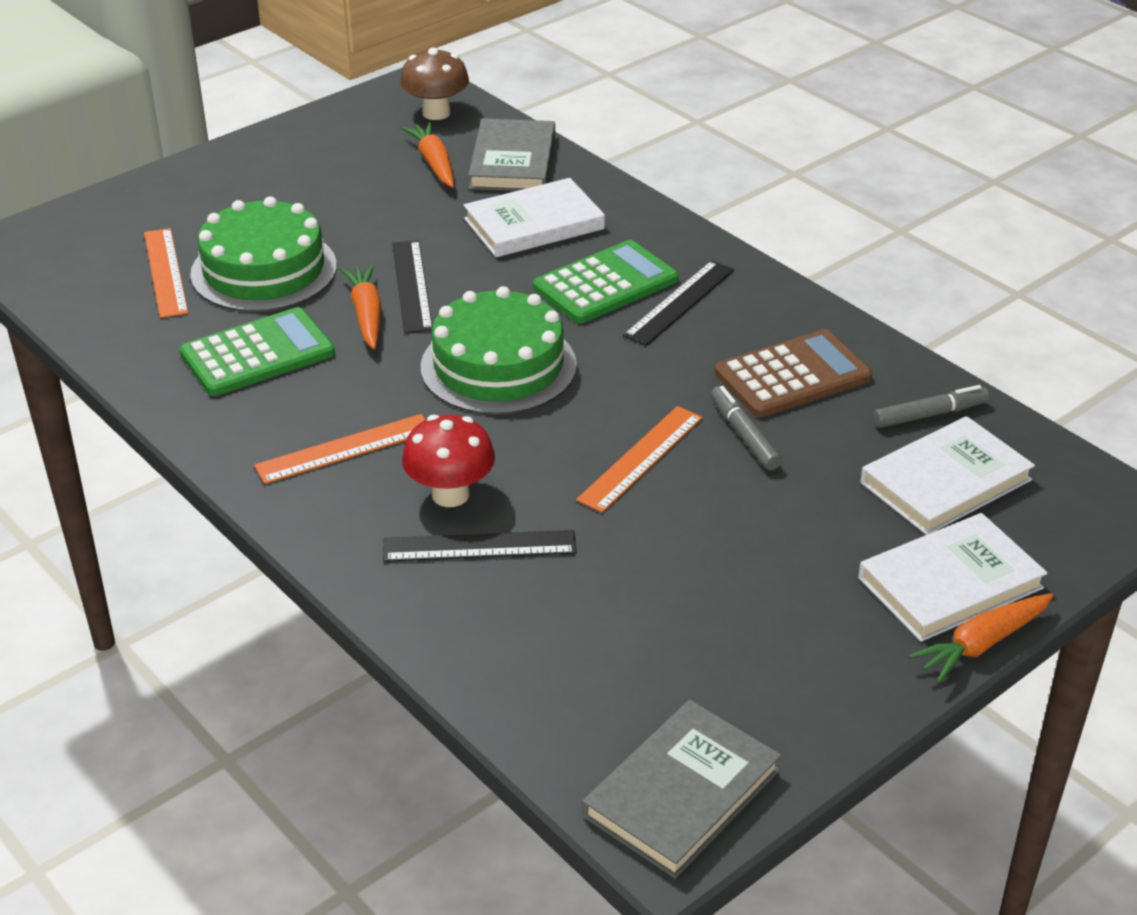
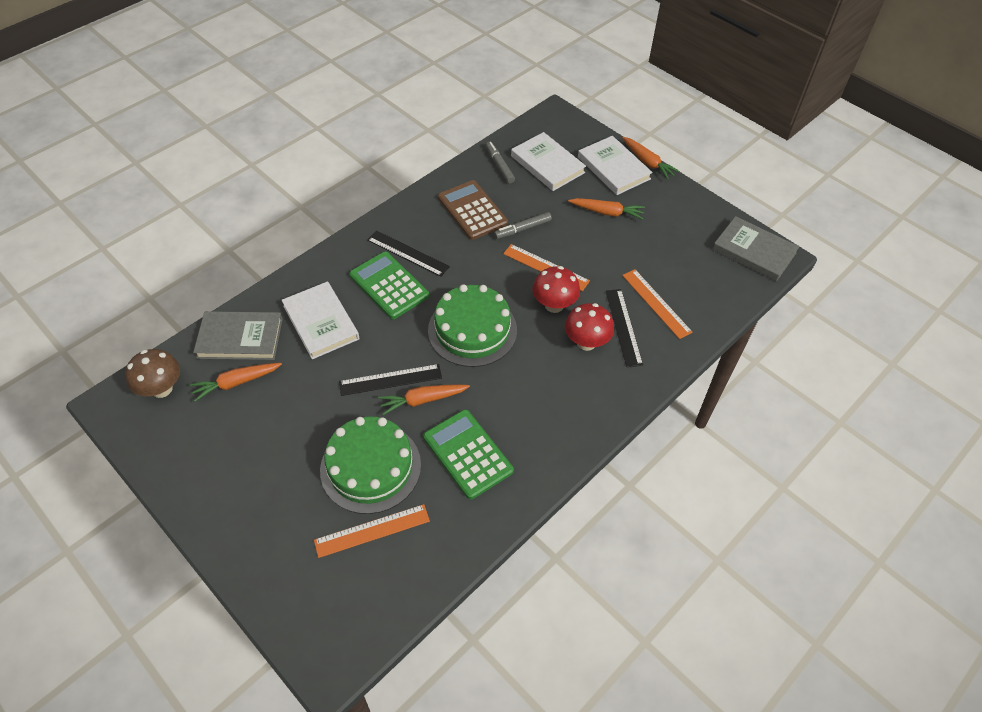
camera: 95 degrees left, 15 degrees up
(345, 449) = (555, 394): orange ruler -> orange ruler (656, 303)
(544, 462) = (554, 305): none -> red mushroom
(800, 557) = (607, 212): none -> orange carrot

